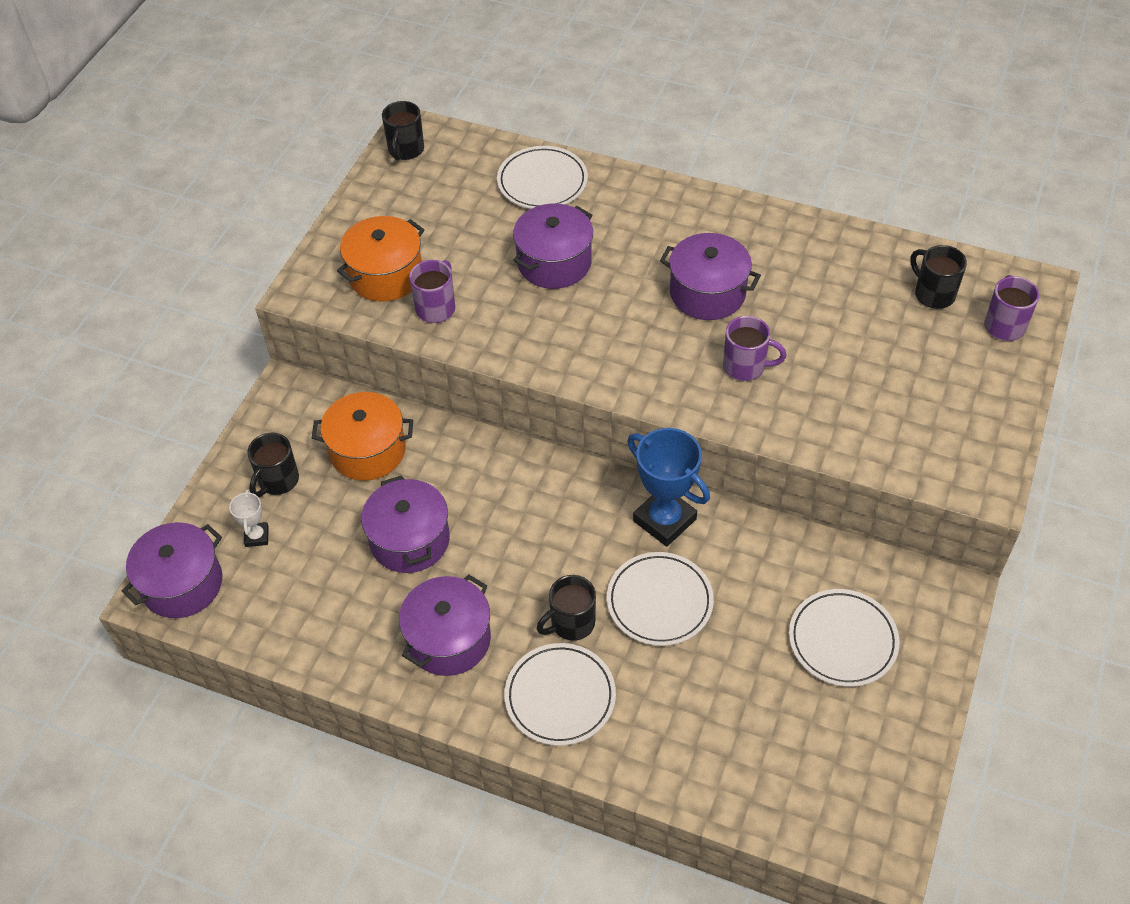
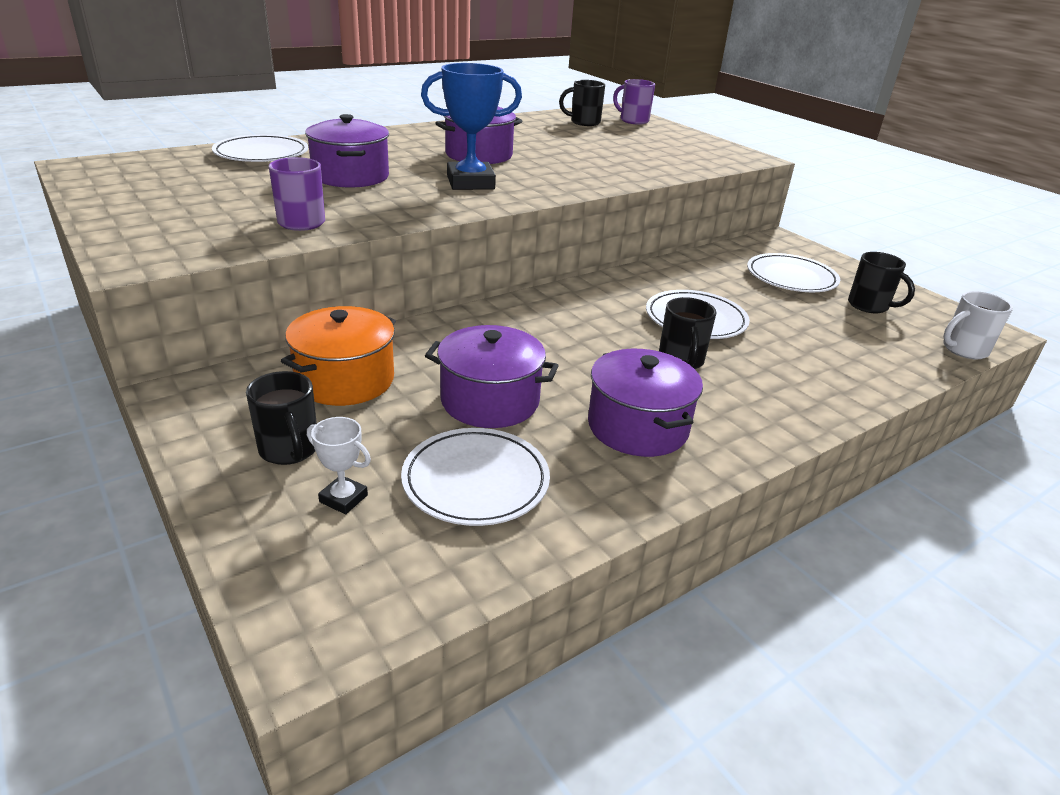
camera: 60 degrees left, 20 degrees down
(182, 584) = (325, 600): purple pot -> none
(385, 275) = (212, 225): orange pot -> none
(406, 150) = (95, 174): black mug -> black mug (869, 306)
(560, 696) = (758, 396): white plate -> white plate (476, 481)
(664, 520) = (618, 289): blue trophy -> blue trophy (470, 183)
(745, 366) = (564, 168): purple mug -> none
(807, 836) = (963, 350): none -> white mug

